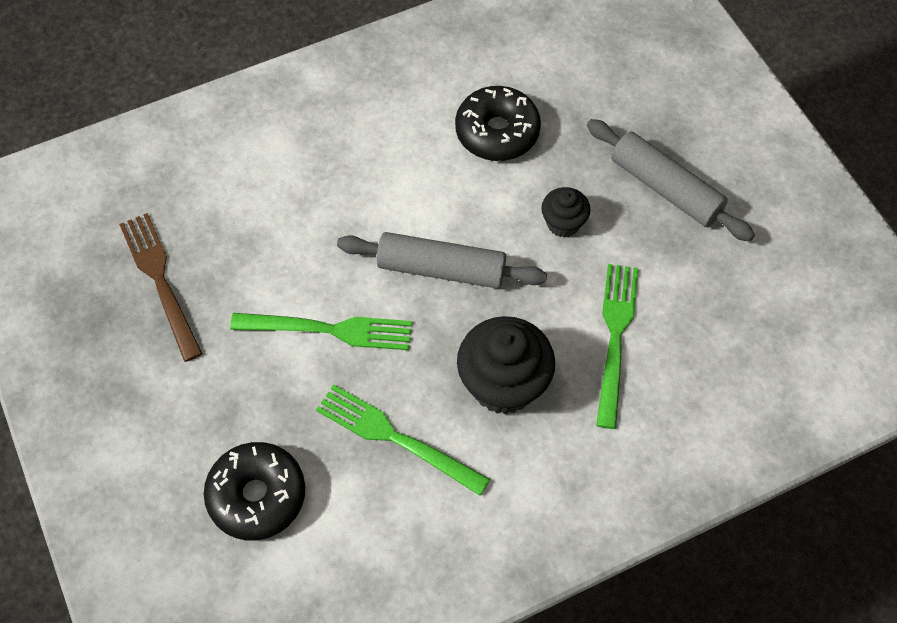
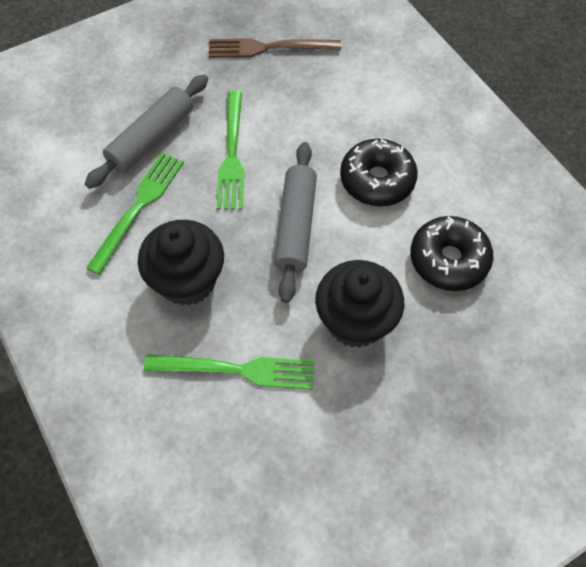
camera: 85 degrees right, 0 degrees up
(159, 280) = (267, 48): brown fork -> brown fork turned 150 degrees counterclockwise
(257, 496) = (95, 127): black donut -> black donut (377, 180)
(563, 223) = (355, 321): black cupcake -> black cupcake, size x1.83
(665, 188) = (411, 415): grey rolling pin -> grey rolling pin (151, 138)

